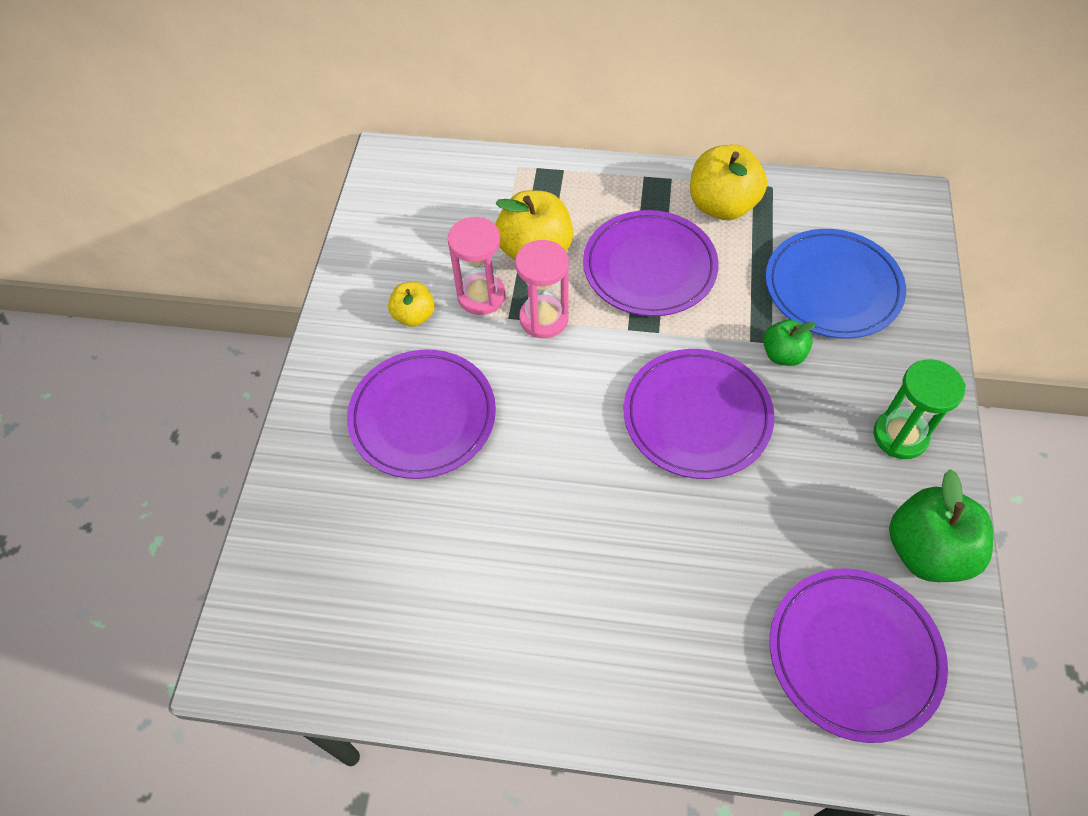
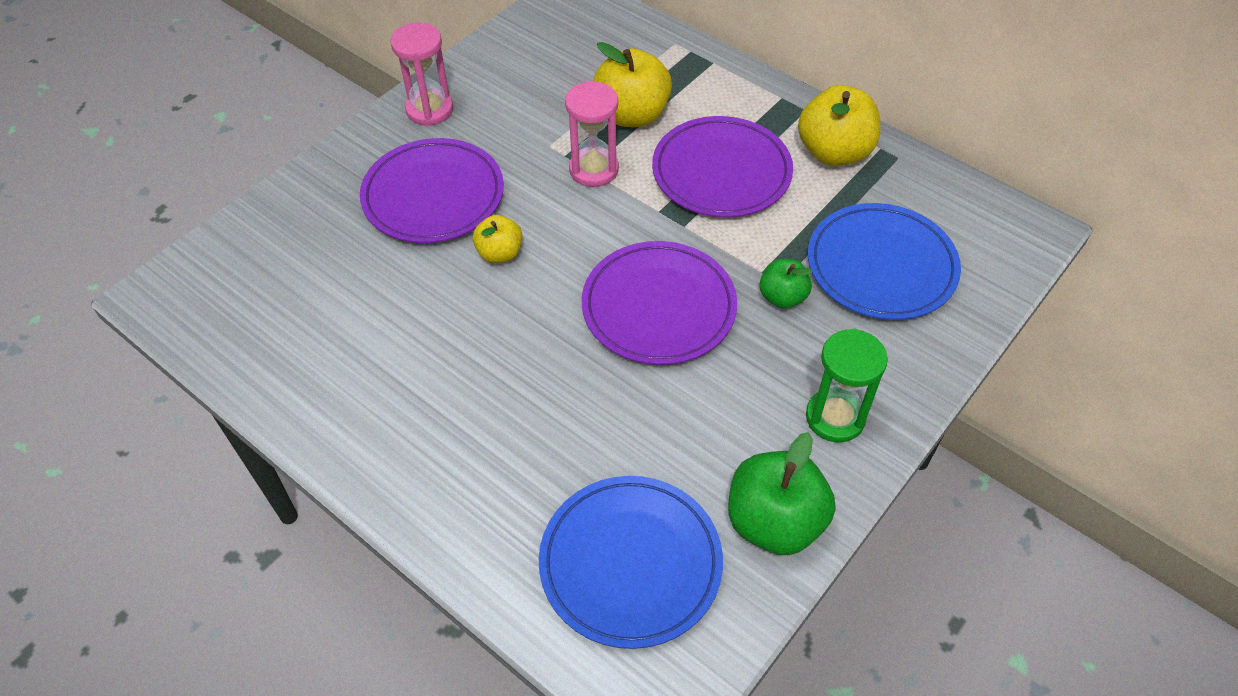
camera: 30 degrees right, 5 degrees down
(414, 316) = (490, 119): yellow apple -> yellow apple (499, 253)
(481, 296) = (557, 129): pink hourglass -> pink hourglass (429, 110)
(854, 655) = (630, 563): purple plate -> blue plate

